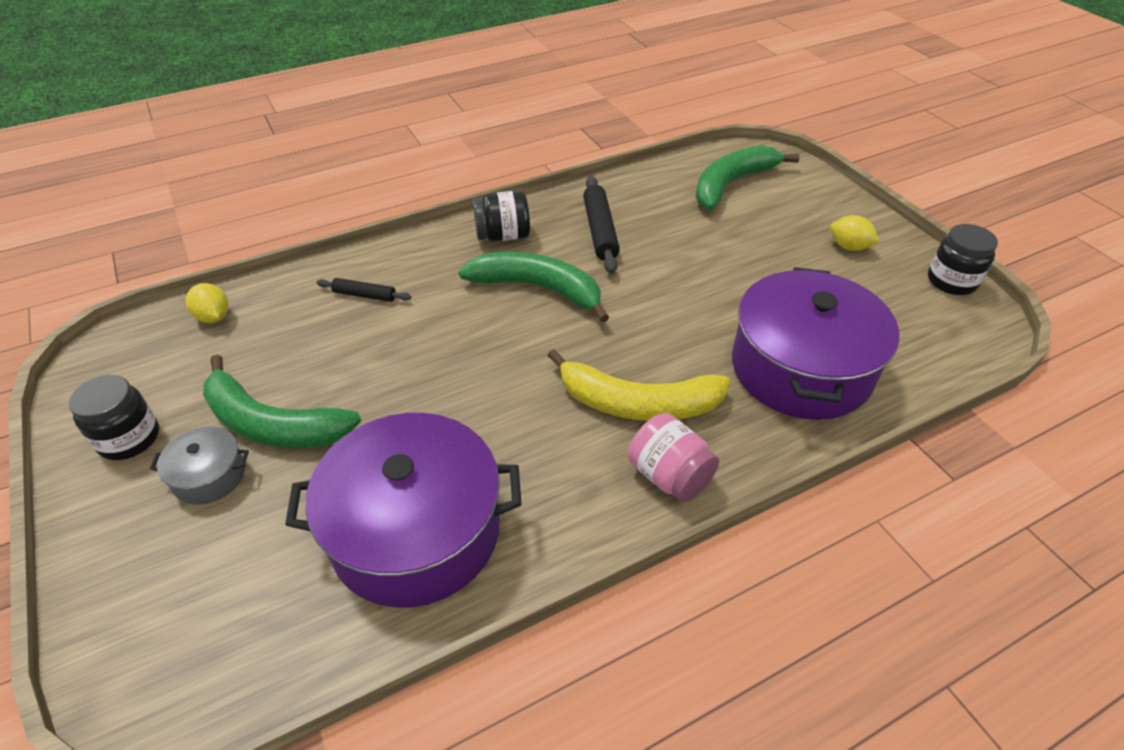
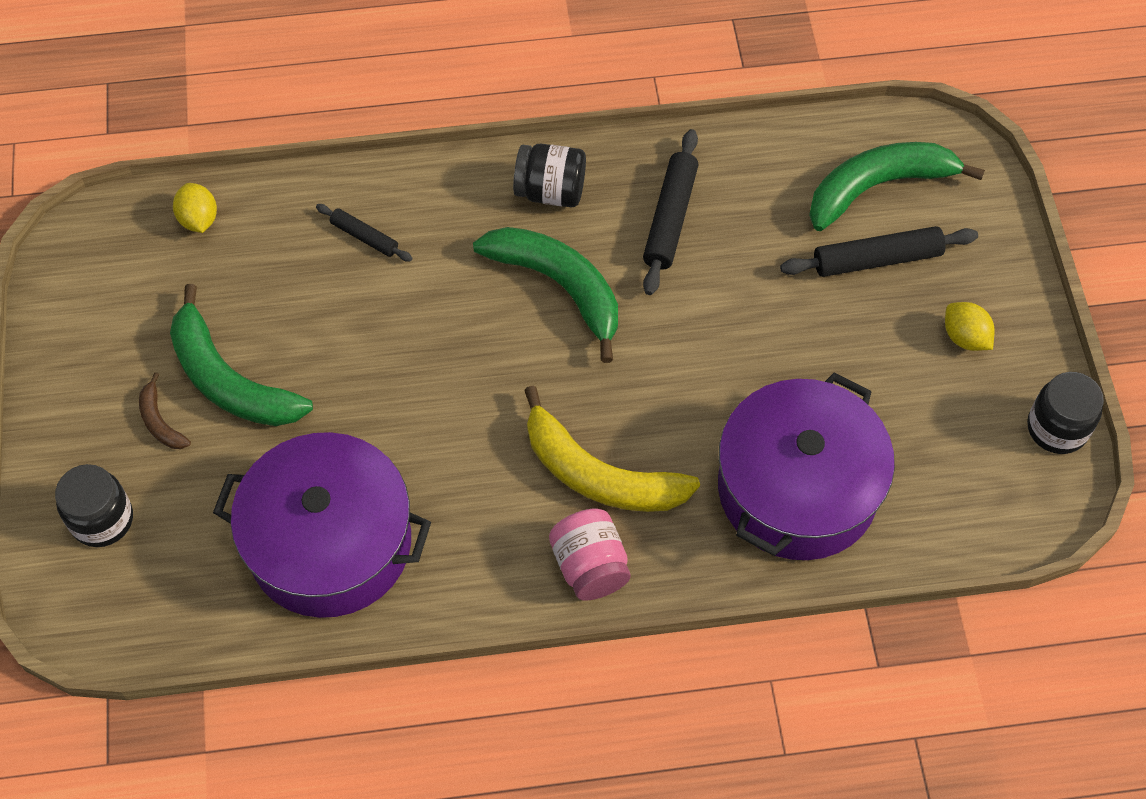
camera: 20 degrees right, 15 degrees up
(129, 438) = (94, 353): black jar -> black jar (102, 519)
(209, 476) = (160, 421): grey pot -> brown banana
(758, 220) = (877, 259): none -> black rolling pin

